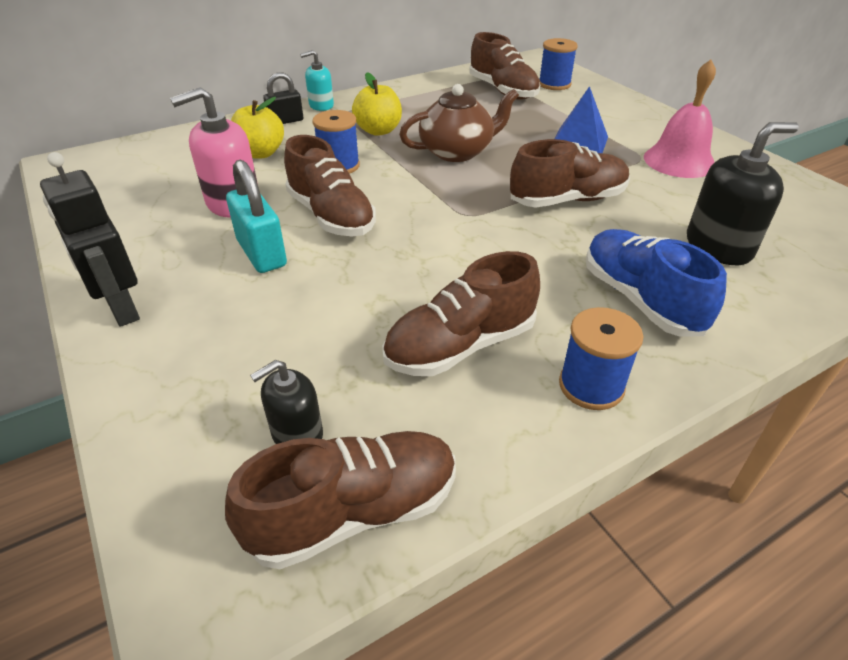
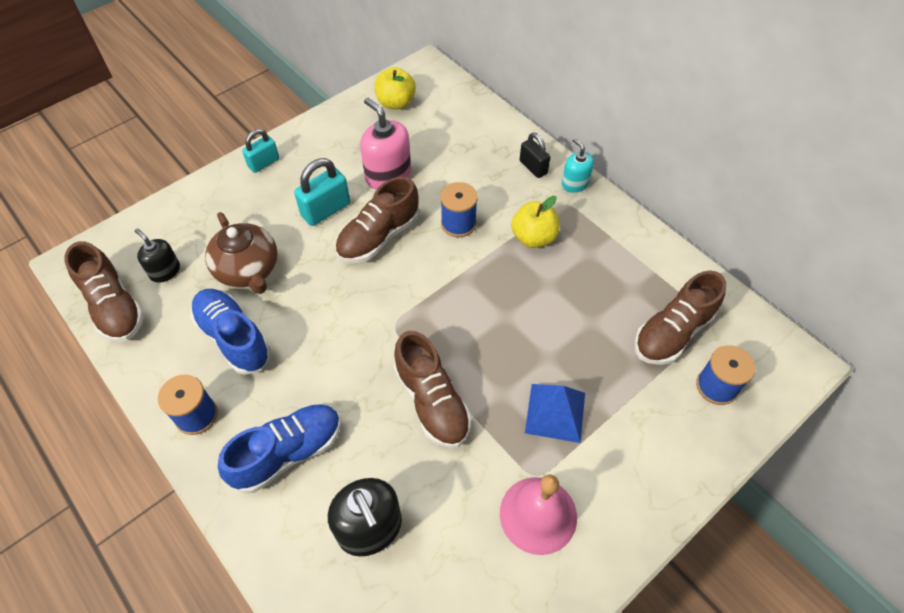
camera: 80 degrees right, 15 degrees up
(121, 309) = (264, 163): black robot -> turquoise padlock
(260, 153) = (468, 168): yellow apple -> yellow apple (396, 103)
(457, 152) = (506, 305): brown teapot -> brown teapot (248, 270)
(460, 346) = (233, 338): brown shoe -> blue shoe

